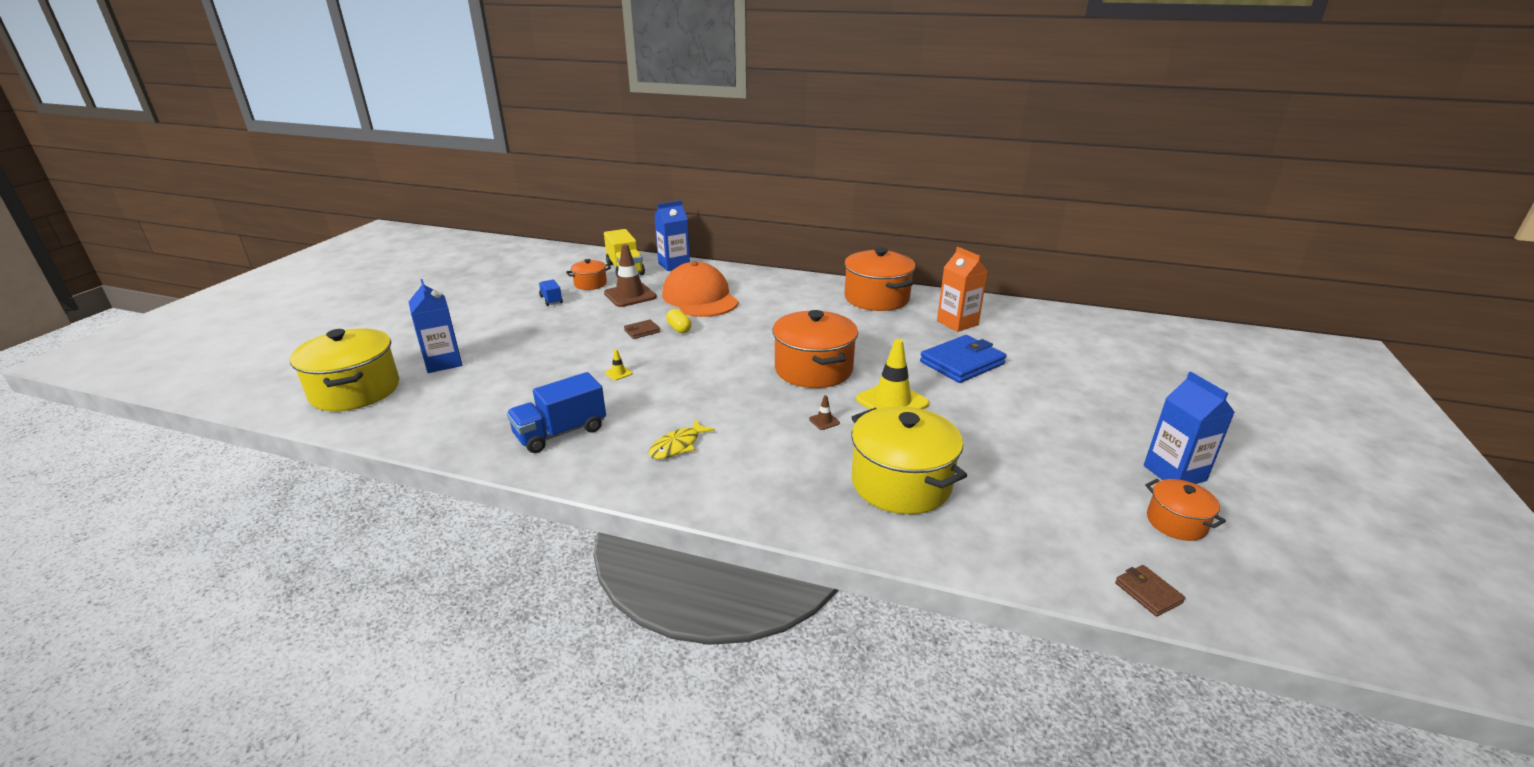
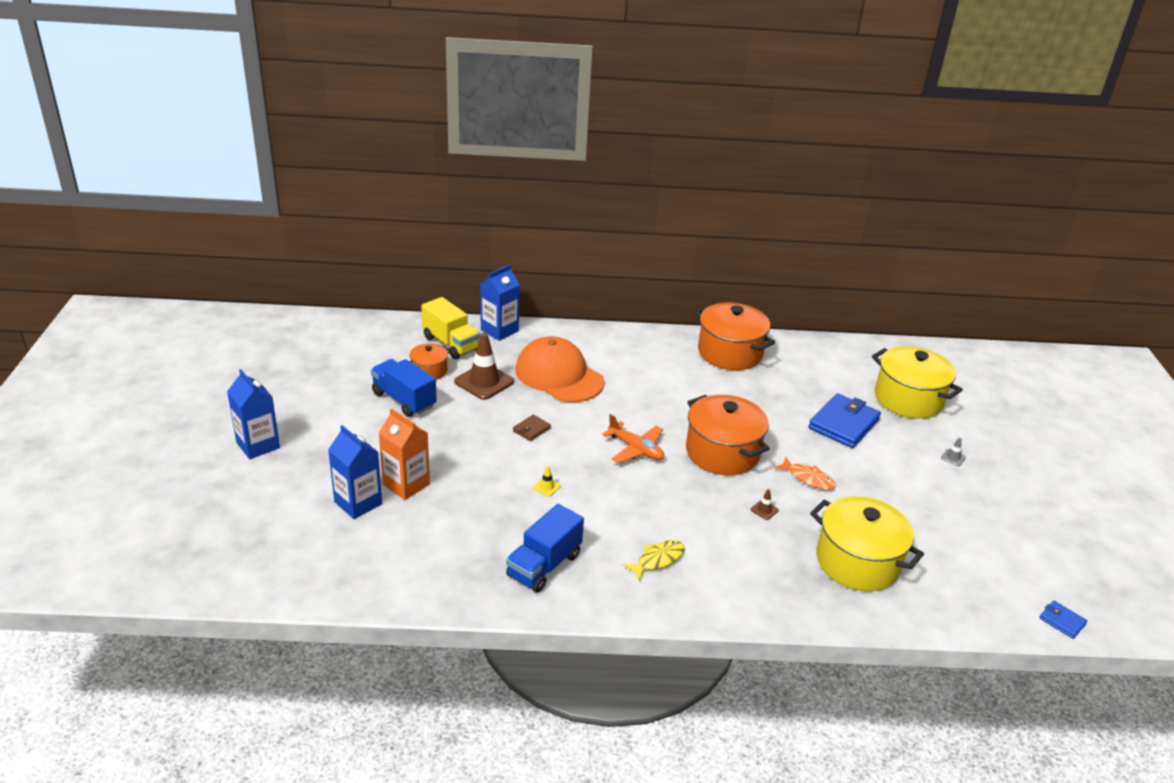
camera: 20 degrees left, 5 degrees up
(355, 391) = (296, 554): yellow pot -> yellow pot (908, 399)
(551, 300) = (404, 400): blue truck -> blue truck, size x1.83
(677, 446) = (658, 560): yellow fish -> yellow fish turned 150 degrees counterclockwise
(679, 329) = (566, 421): yellow capsule -> none
(727, 356) = (635, 449): none -> orange plane
(892, 401) = (808, 478): yellow traffic cone -> orange fish
(957, 323) = (817, 375): orange carton -> orange carton (406, 484)
(1077, 406) = (953, 457): none -> grey traffic cone
(1148, 593) = (1062, 621): brown wallet -> blue wallet
(1174, 473) = (1045, 513): blue carton -> blue carton (258, 445)
(1176, 522) = (1060, 558): orange pot -> none

